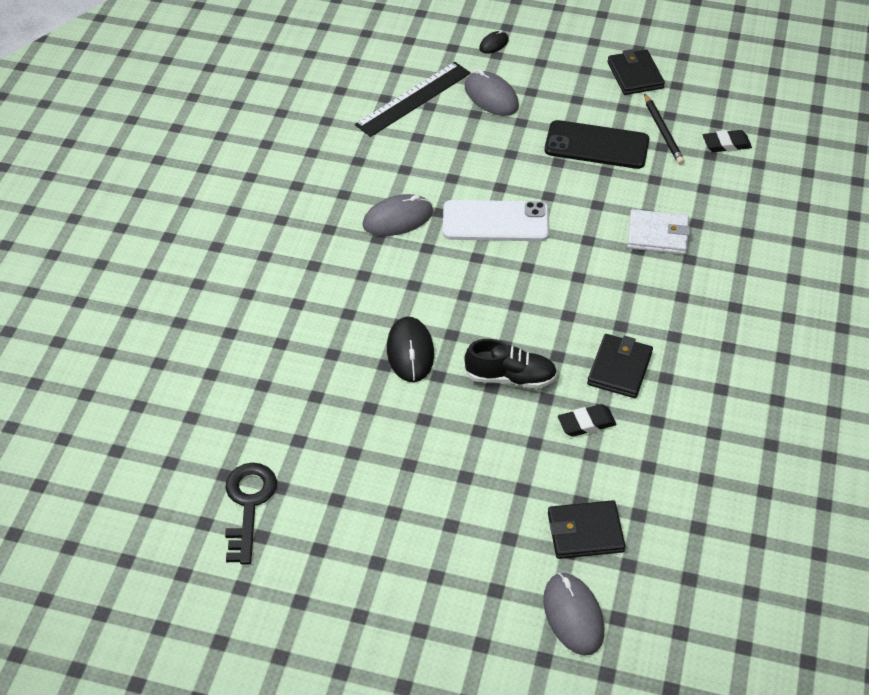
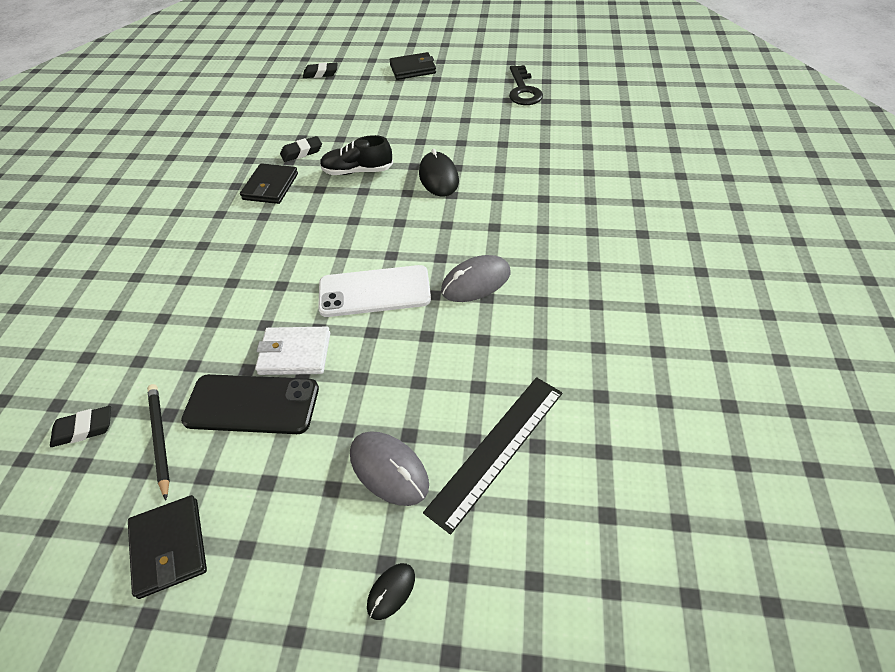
camera: 175 degrees right, 0 degrees up
(573, 615) = (320, 73): grey mouse -> black eraser
(585, 532) = (309, 103): black wallet -> black wallet (412, 69)
(657, 235) = (208, 299): white wallet -> white wallet (295, 353)

